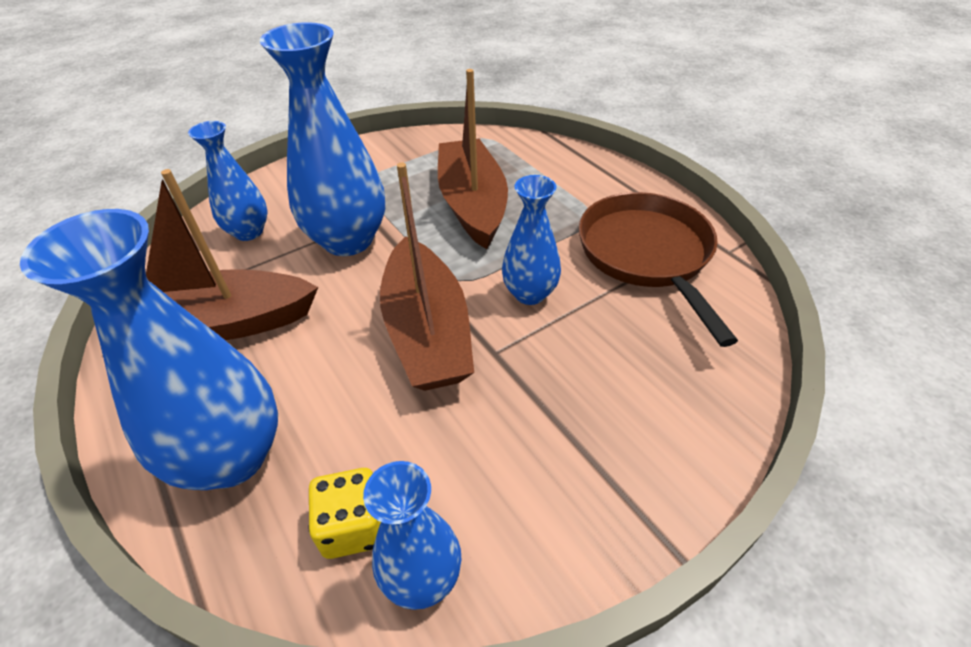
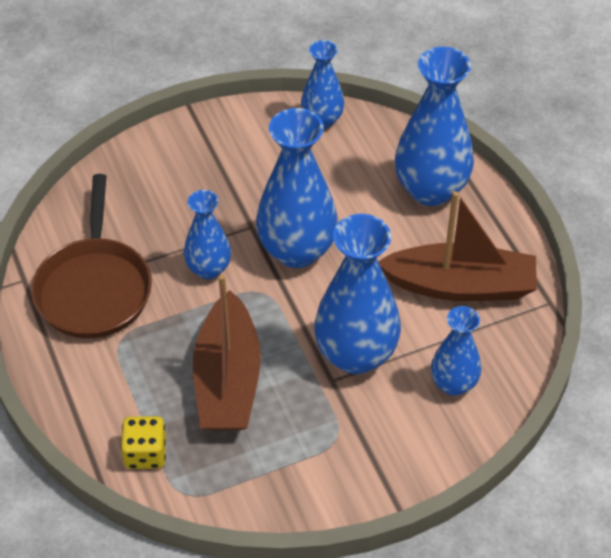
camera: 170 degrees left, 5 degrees up
(353, 526) = (356, 145): yellow dice -> yellow dice (145, 453)
(427, 331) = (297, 250): brown boat -> blue vase

